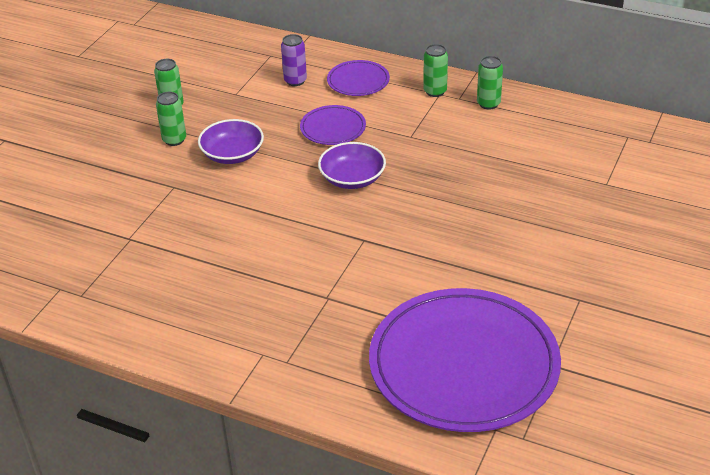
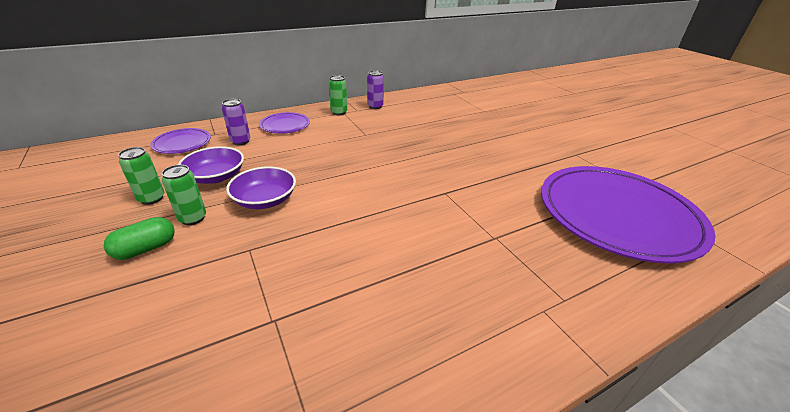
camera: 55 degrees left, 5 degrees down
(127, 146) = (146, 249): none -> green capsule
(333, 128) = (312, 151): purple plate -> purple plate (182, 143)
(352, 178) = (374, 168): purple bowl -> purple bowl (216, 176)
(488, 104) = (375, 106): green can -> purple can

